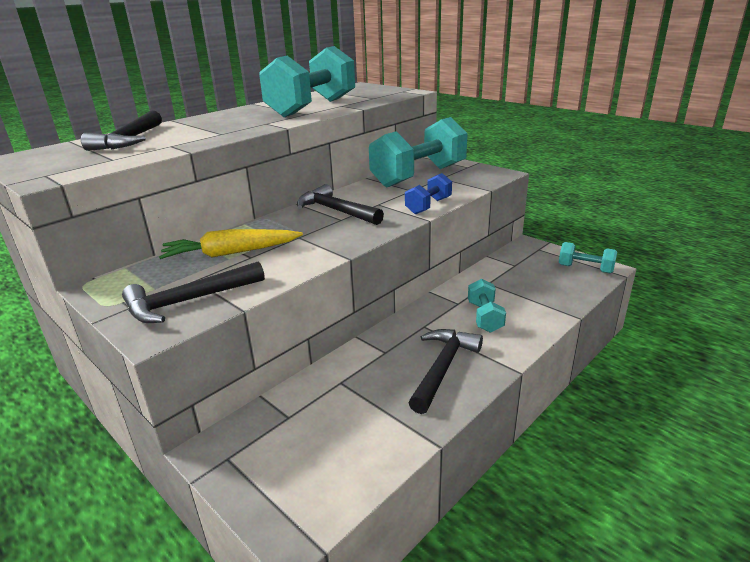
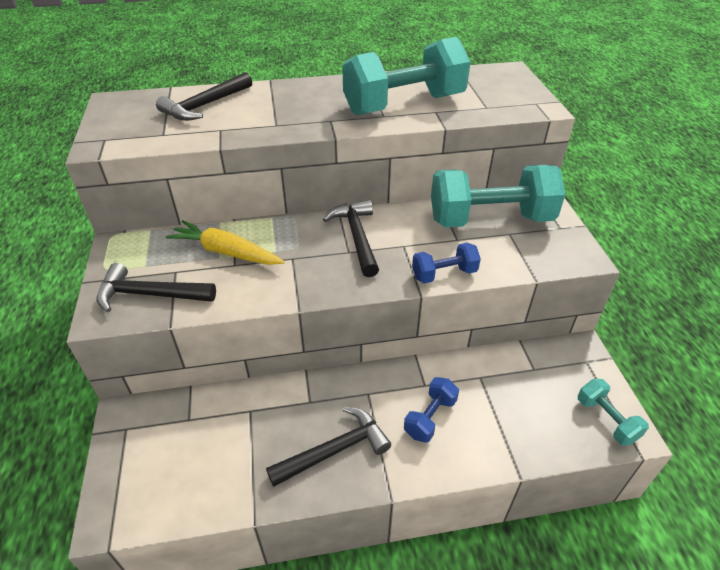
camera: 35 degrees right, 15 degrees up
(484, 317) = (430, 417): turquoise dumbbell -> blue dumbbell

